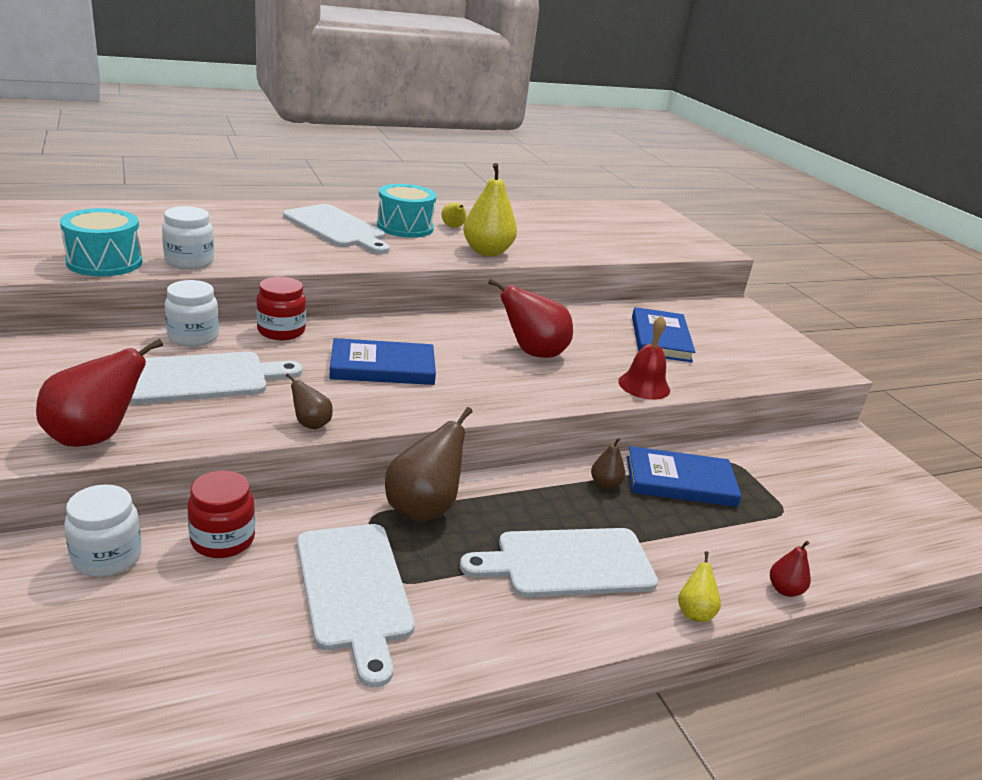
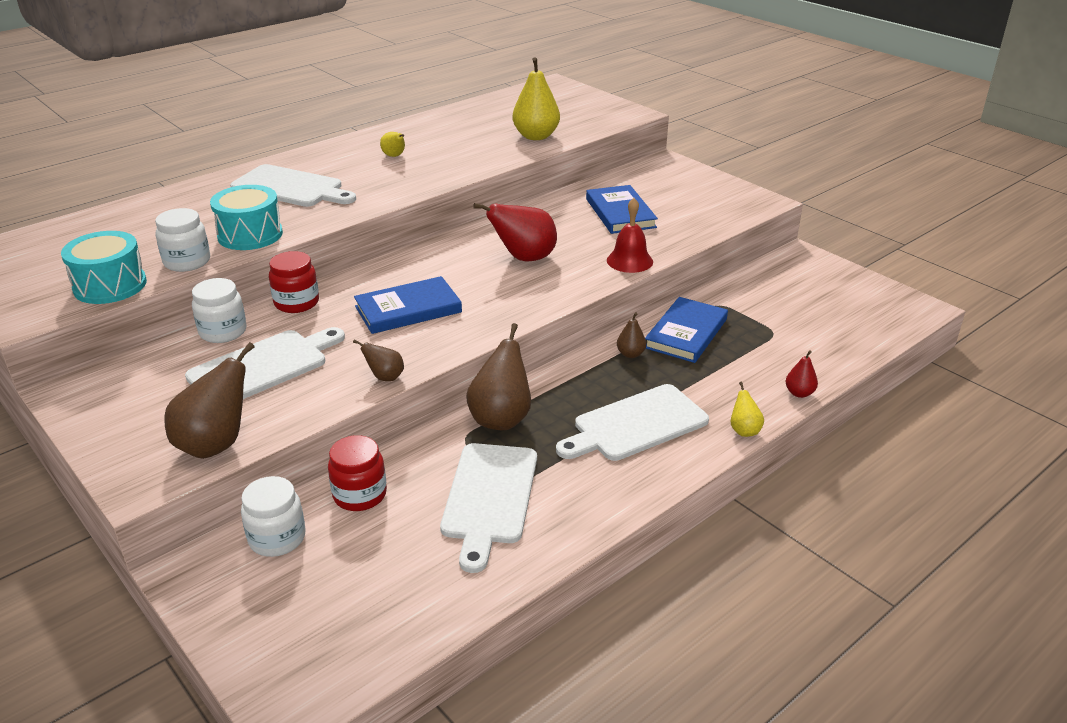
camera: 15 degrees left, 5 degrees up
(95, 437) = (215, 444): red pear -> brown pear
(354, 590) = (489, 498): white cutting board -> white cutting board turned 45 degrees clockwise
(405, 227) = (351, 168): turquoise drum -> turquoise drum (250, 235)
(487, 252) = (441, 173): yellow pear -> yellow pear (536, 136)
(680, 481) = (686, 333): blue book -> blue book turned 45 degrees counterclockwise

